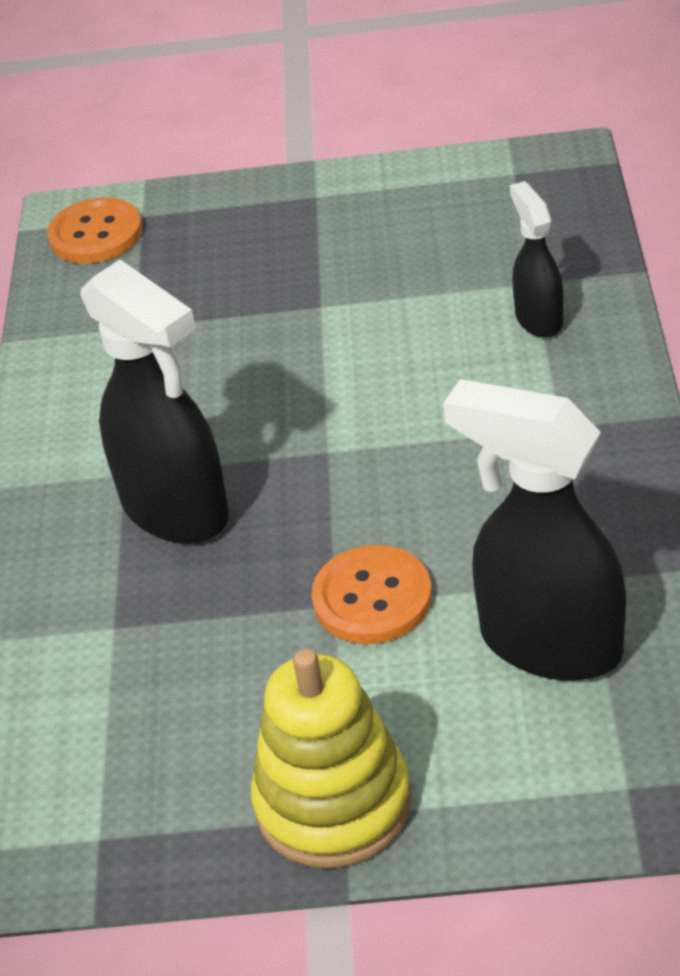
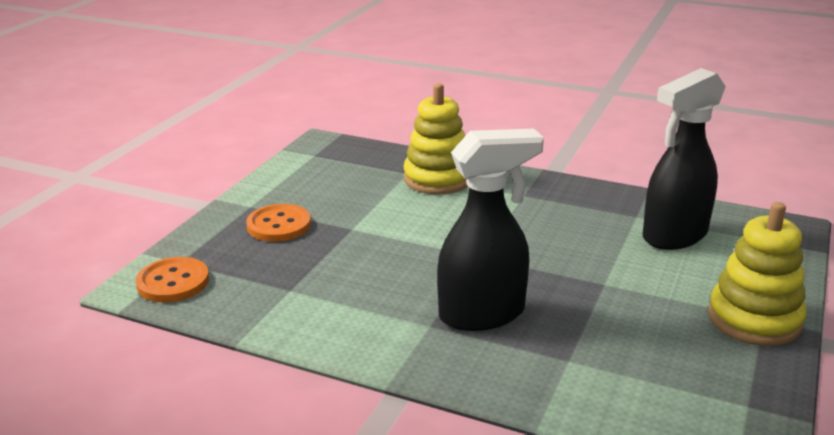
camera: 70 degrees left, 15 degrees down
(372, 598) = (608, 272): orange button -> orange button (279, 225)
(538, 319) = (438, 179): black spray bottle -> yellow stacking toy

